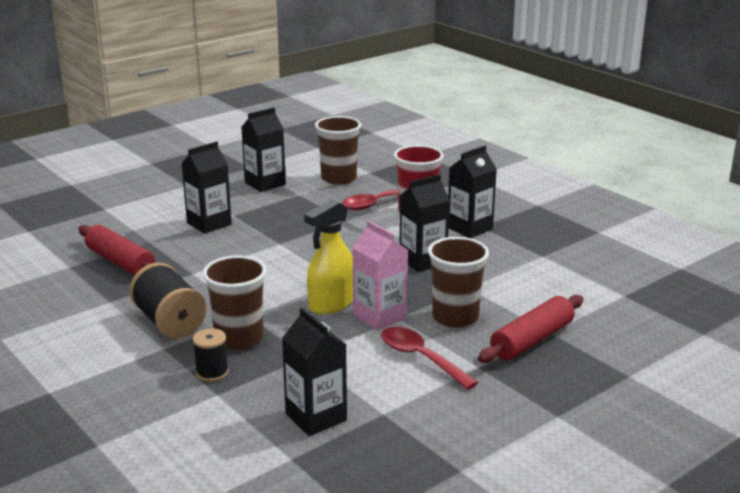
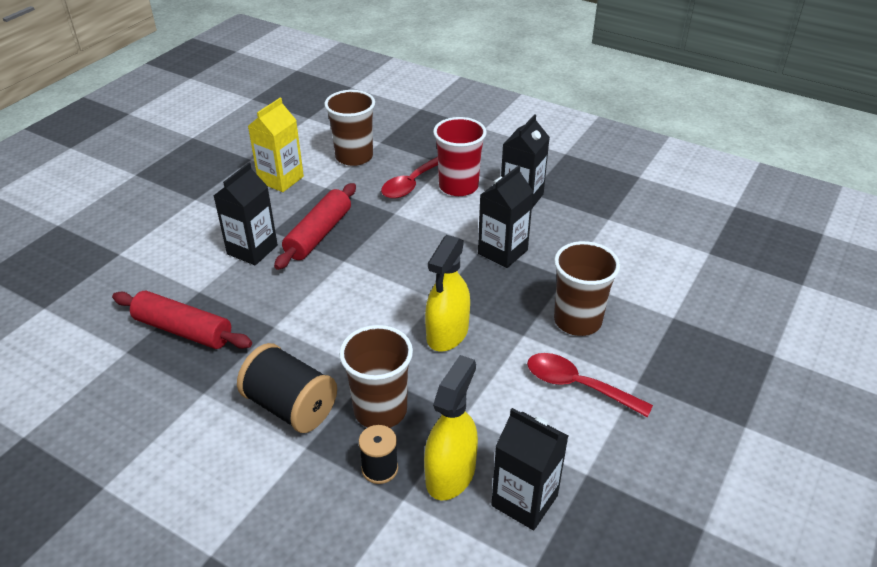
camera: 20 degrees left, 15 degrees up
(265, 184) = (281, 179): black carton -> yellow carton
(267, 388) = (450, 474): none -> yellow spray bottle
(379, 316) = (505, 339): pink carton -> none
(532, 340) = (664, 332): red rolling pin -> red rolling pin (318, 234)

